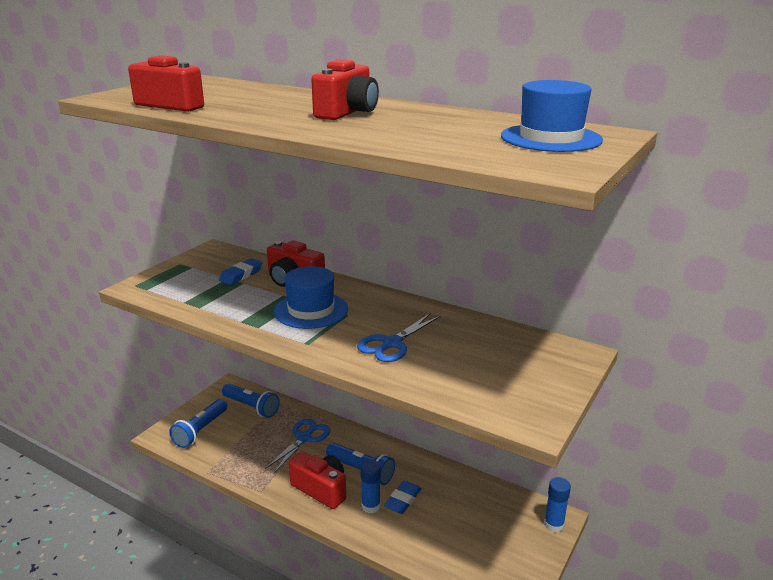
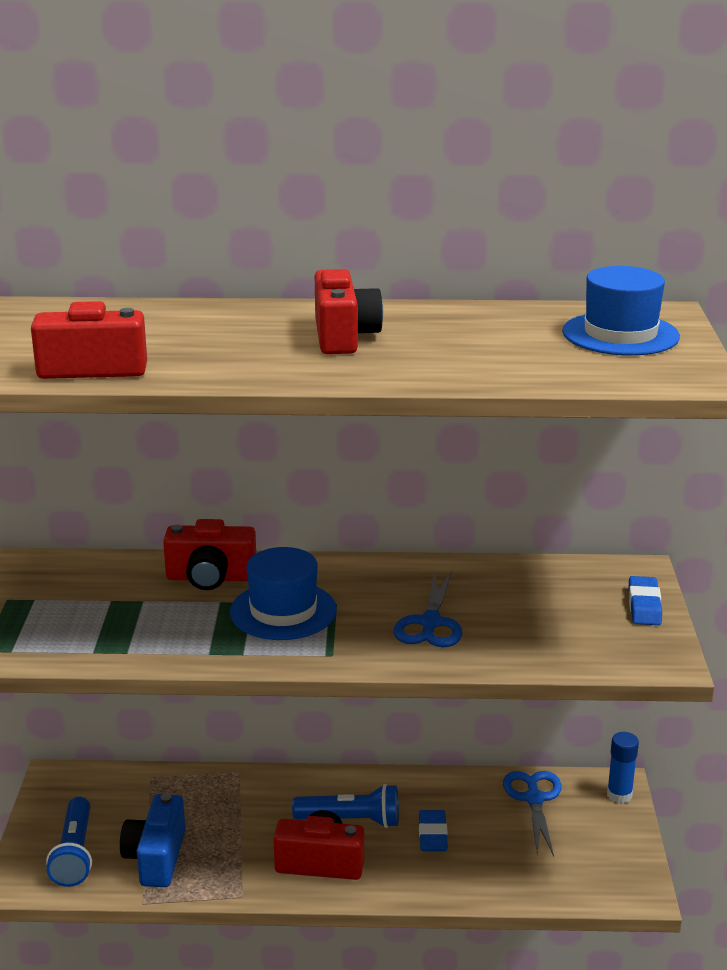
camera: 30 degrees left, 0 degrees up
(237, 449) = (156, 858): none -> blue camera
(241, 275) = (125, 590): blue eraser -> blue eraser (644, 606)
(251, 407) = (119, 795): blue flashlight -> none
(304, 438) = (237, 808): blue scissors -> blue scissors (534, 799)
(371, 506) = (400, 857): blue glue stick -> none

